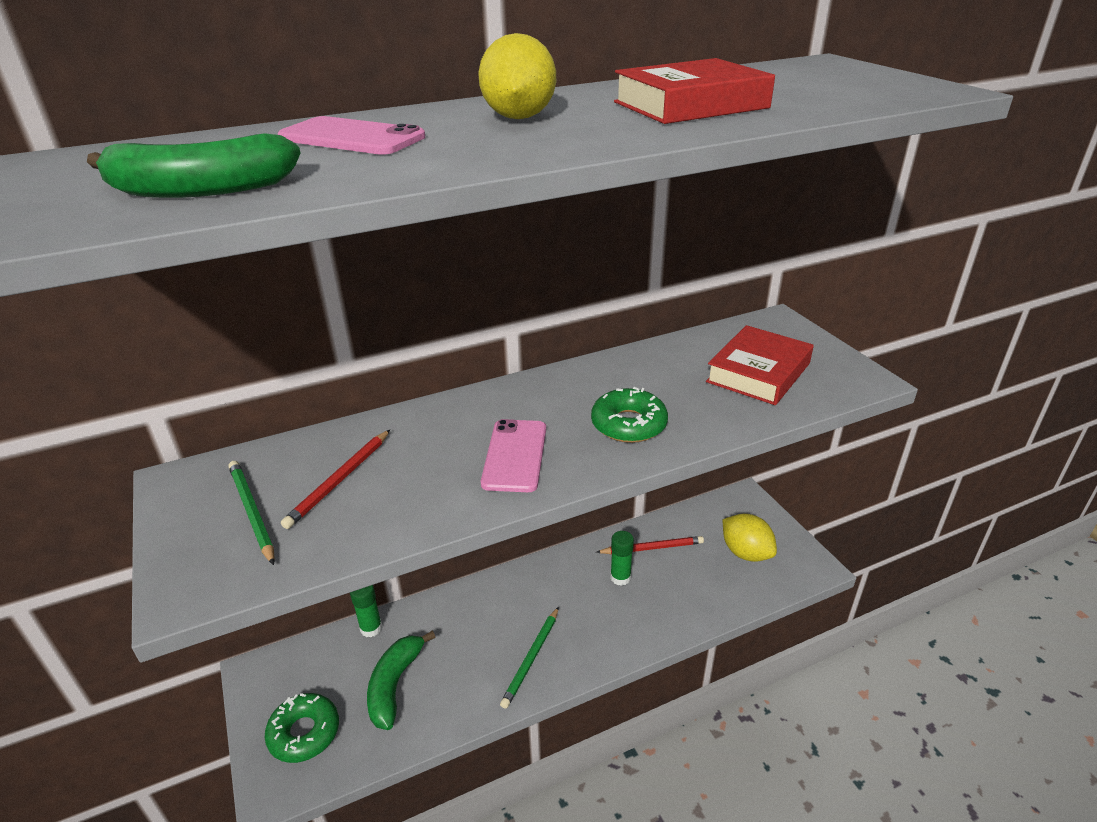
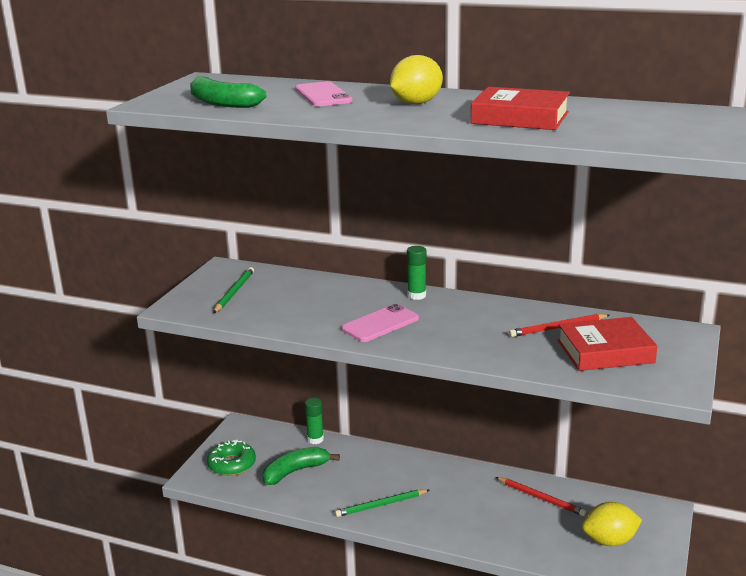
camera: 45 degrees right, 10 degrees down
(339, 480) = (285, 297): red pencil -> red pencil (558, 328)
(620, 577) = (493, 500): green glue stick -> green glue stick (416, 295)
(628, 424) = (466, 338): green donut -> none
(746, 553) = (609, 541): yellow lemon -> yellow lemon turned 75 degrees clockwise

